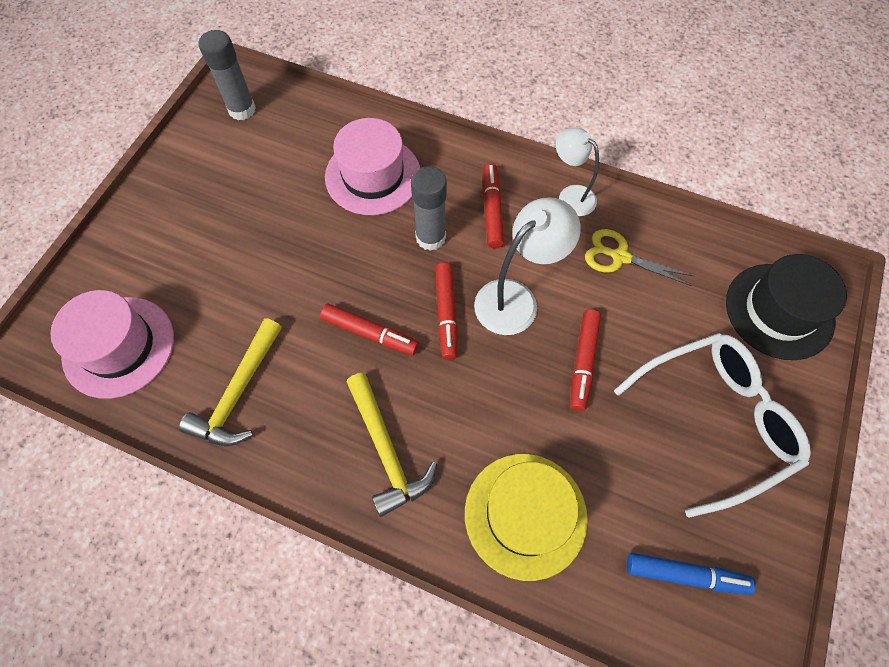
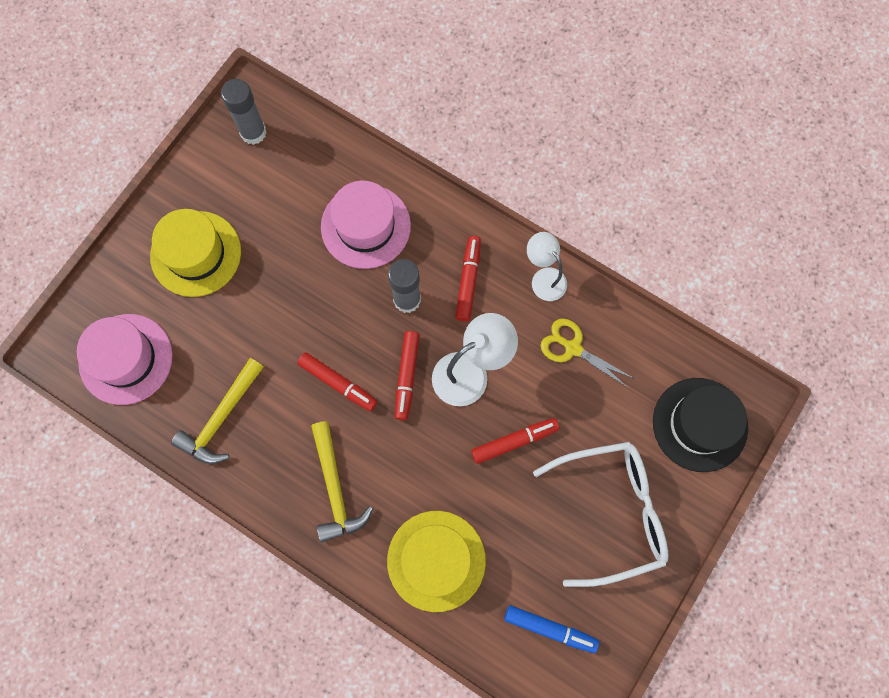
camera: 10 degrees right, 10 degrees up
(192, 227) = (196, 254): none -> yellow hat
(583, 362) = (514, 441): red marker -> red marker turned 135 degrees counterclockwise

